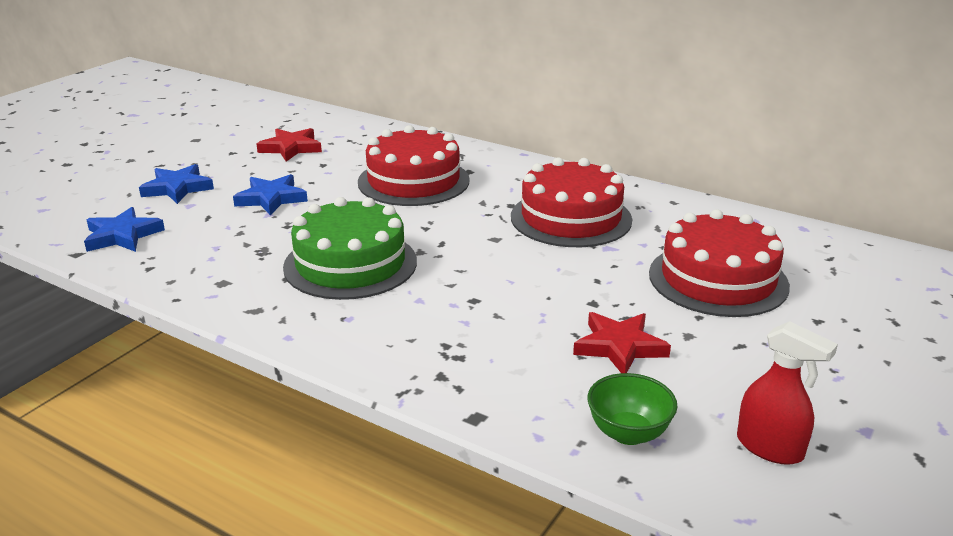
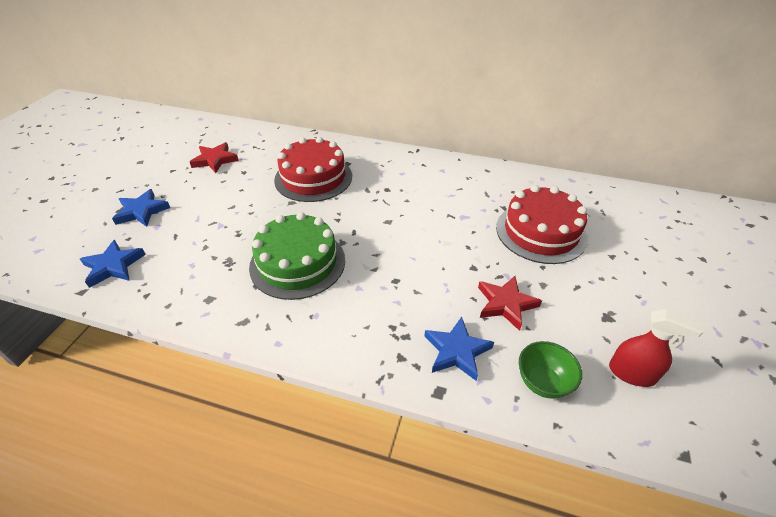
camera: 15 degrees left, 15 degrees up
(271, 198) = (217, 210): blue star -> blue star (457, 351)
(571, 218) = (430, 194): red cake -> none

